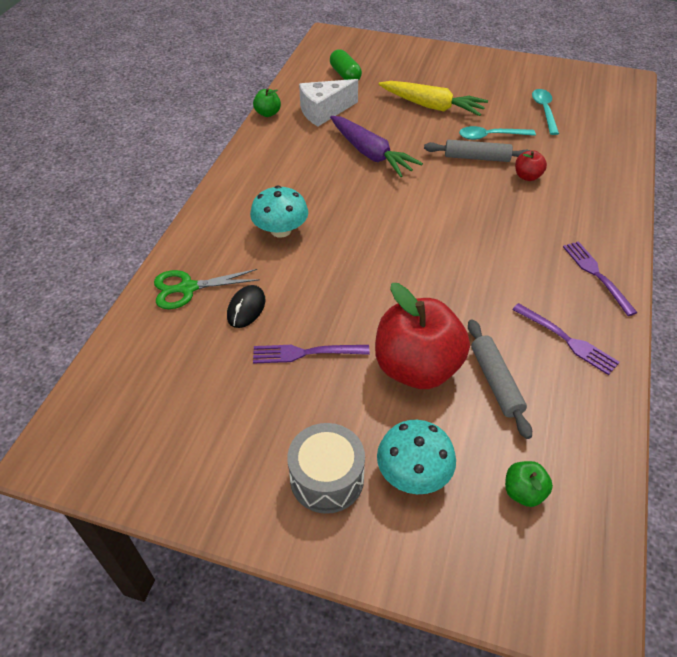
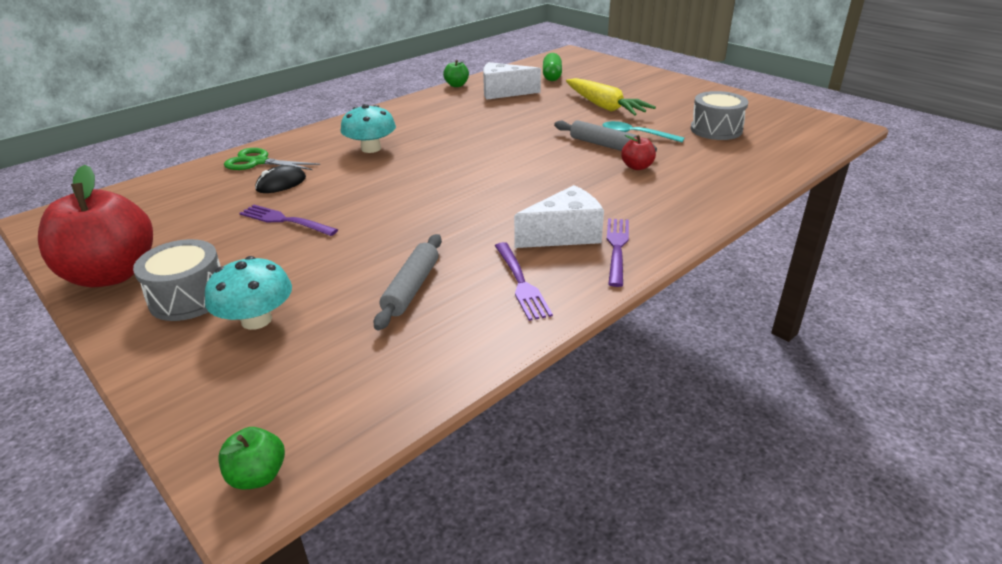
camera: 30 degrees right, 15 degrees down
(370, 154) = (507, 123): purple carrot -> none
(417, 367) = (357, 257): red apple -> red apple (111, 274)
(523, 492) = (327, 370): green apple -> green apple (258, 476)
(544, 111) = (716, 130): turquoise spoon -> grey drum
(548, 275) = (564, 235): none -> white cheese

